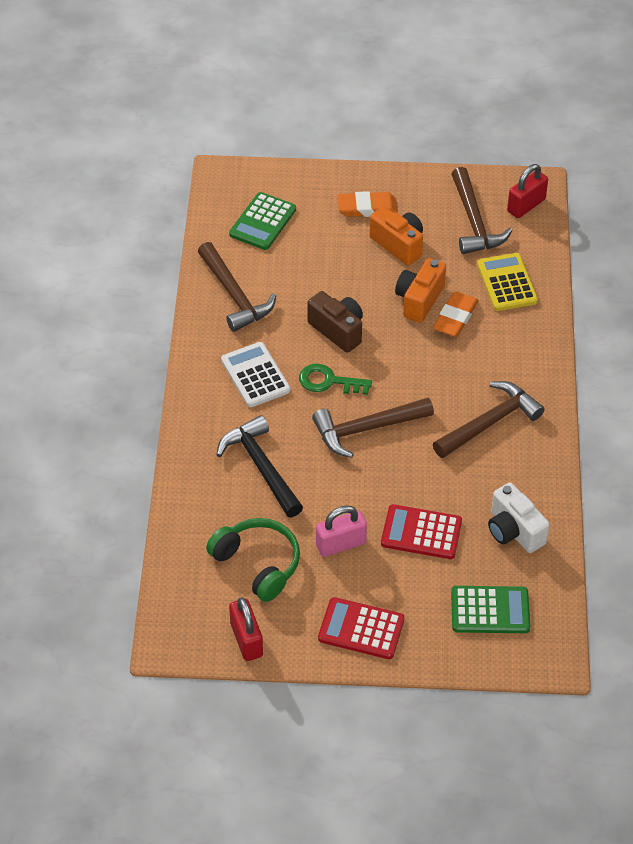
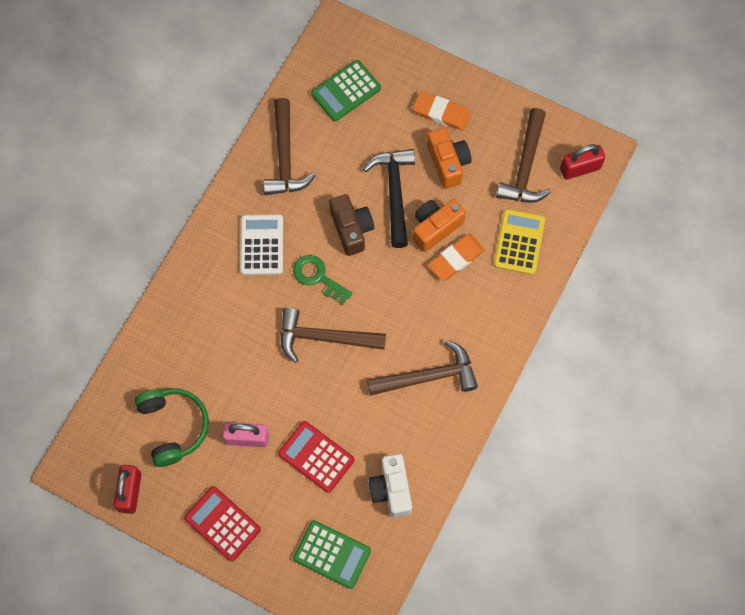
camera: 25 degrees right, 20 degrees up
(261, 467) = (222, 336): black hammer -> black hammer (394, 192)

